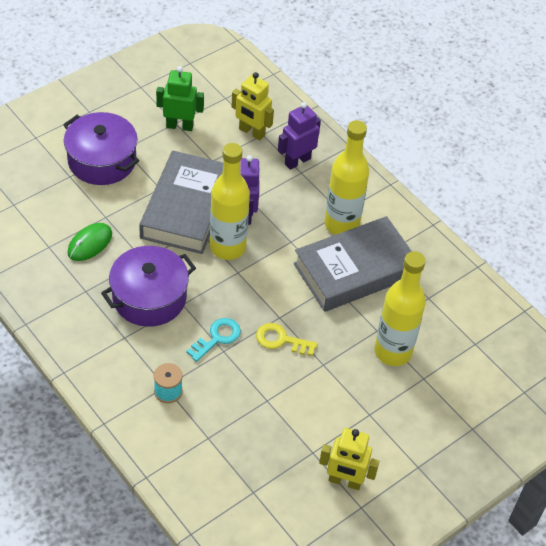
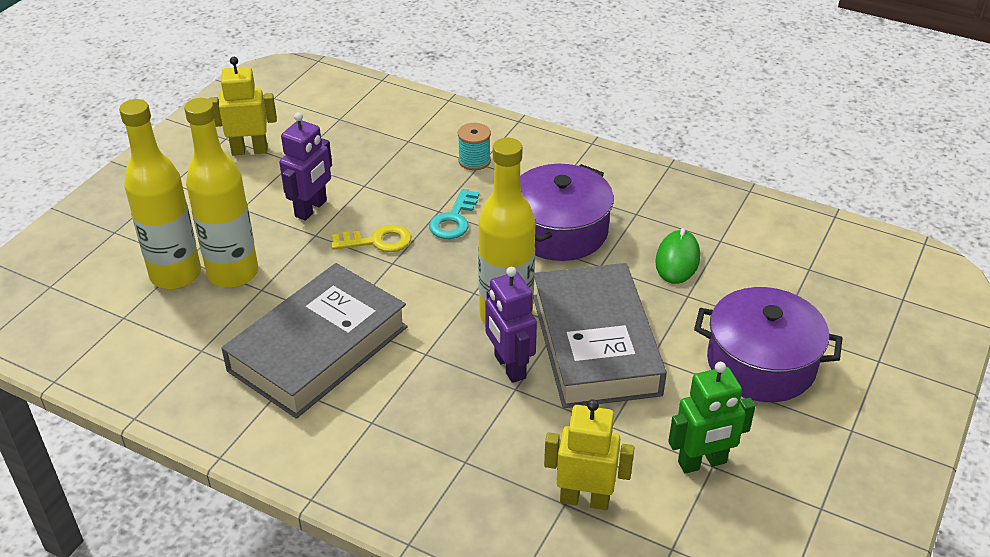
camera: 160 degrees right, 10 degrees down
(297, 161) = (481, 478): purple robot -> purple robot (311, 209)
(341, 224) = (363, 403): yellow bottle -> yellow bottle (175, 275)

